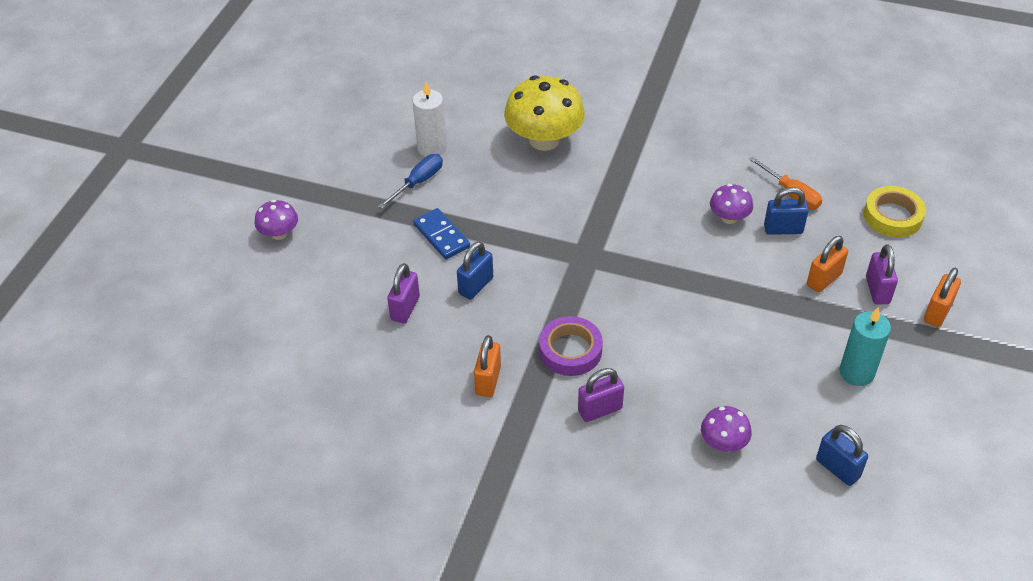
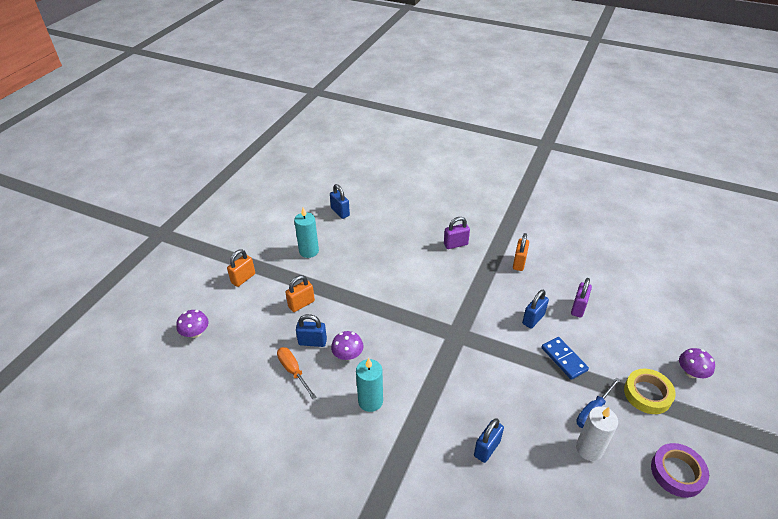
camera: 175 degrees left, 5 degrees down
(544, 140) = (487, 448): yellow mushroom -> blue padlock
(570, 350) = (470, 275): purple tape -> purple tape (677, 472)
(684, 171) = (370, 401): none -> turquoise candle
(723, 442) = (393, 226): purple mushroom -> purple mushroom (195, 333)
(877, 290) = (271, 294): purple padlock -> none
(892, 216) = (229, 345): yellow tape -> yellow tape (647, 394)

